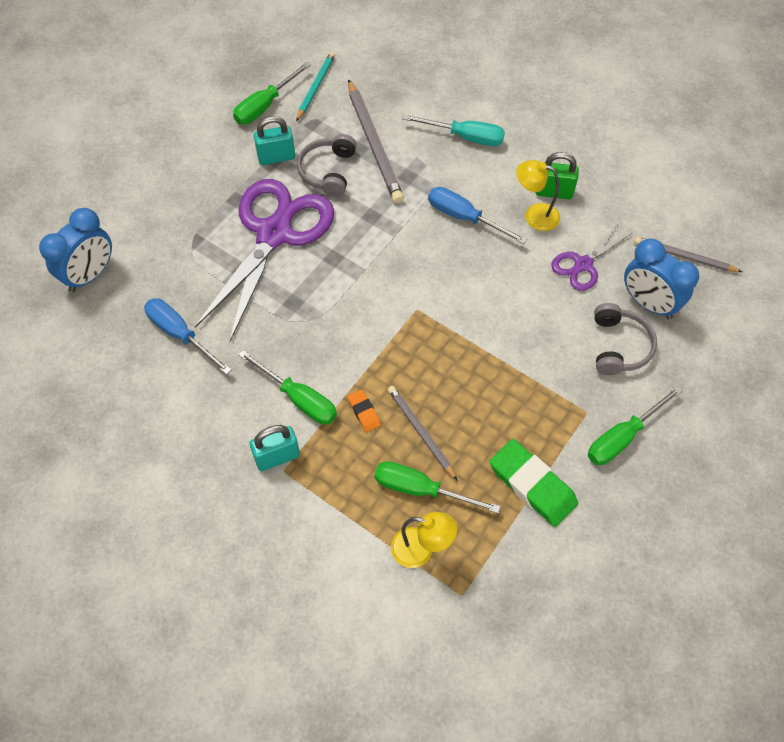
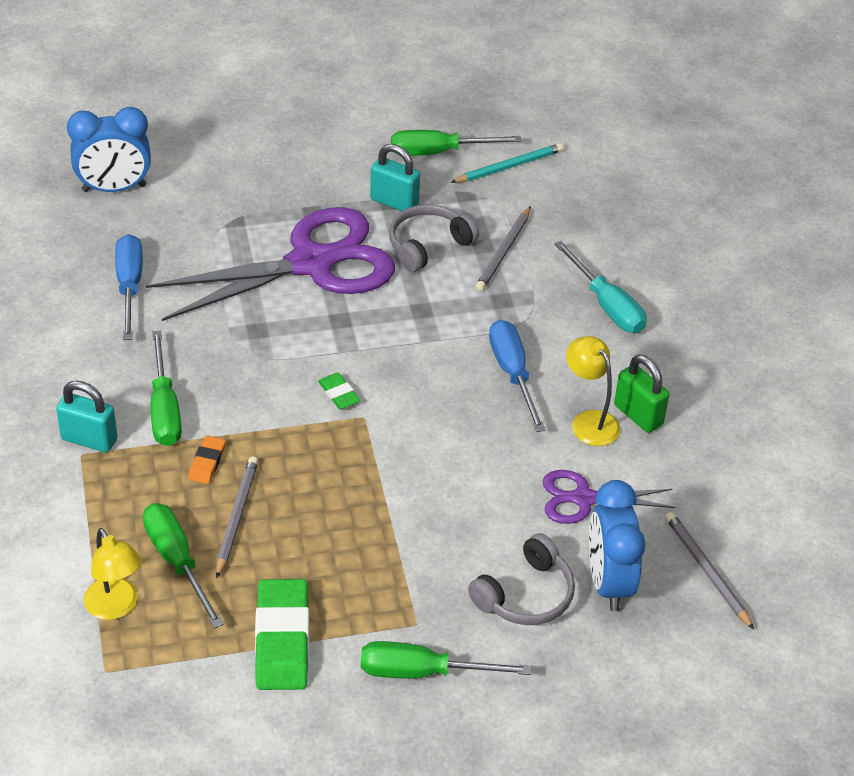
camera: 40 degrees right, 15 degrees down
(374, 144) = (504, 252): grey pencil -> grey pencil, size x0.61
(387, 306) = (339, 394): none -> green eraser

